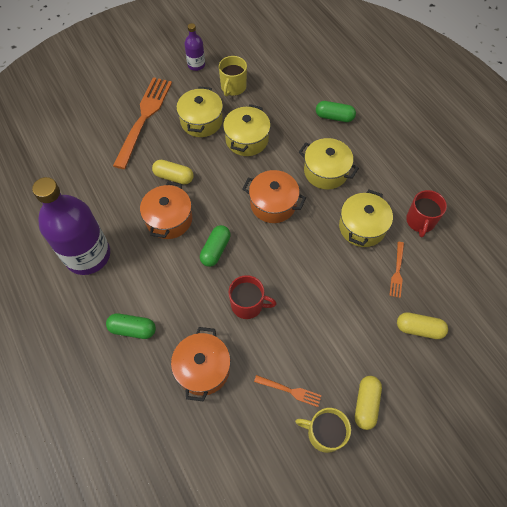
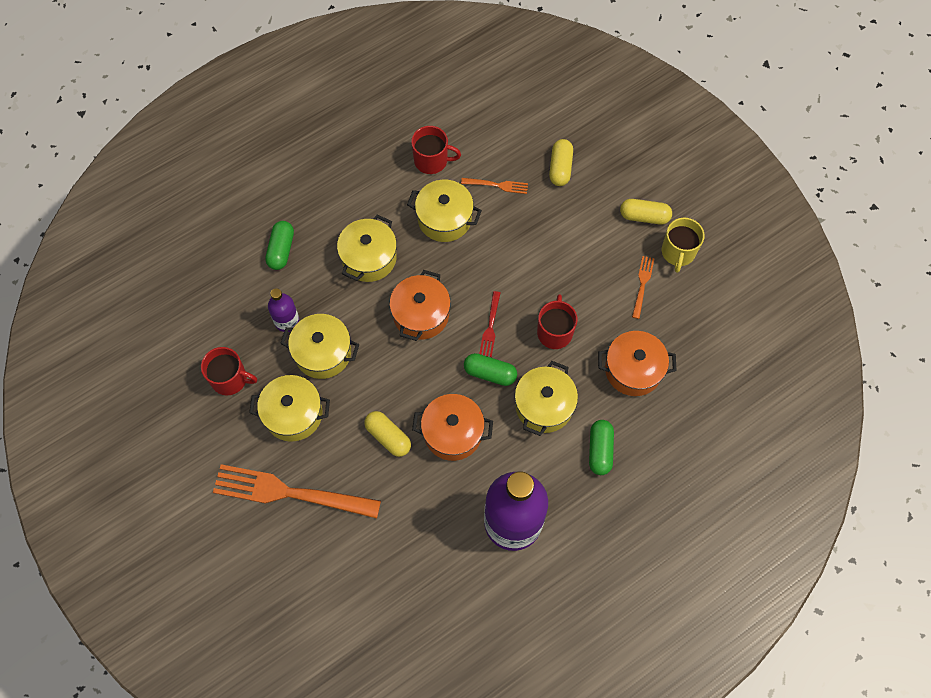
camera: 95 degrees left, 5 degrees up
(174, 177) = (388, 437): yellow capsule -> yellow capsule turned 60 degrees counterclockwise
(180, 288) = (544, 406): none -> yellow pot
(196, 65) = (186, 435): purple bottle -> purple bottle (287, 321)
(233, 87) = (230, 379): yellow mug -> red mug
(258, 254) = (490, 326): none -> red fork

